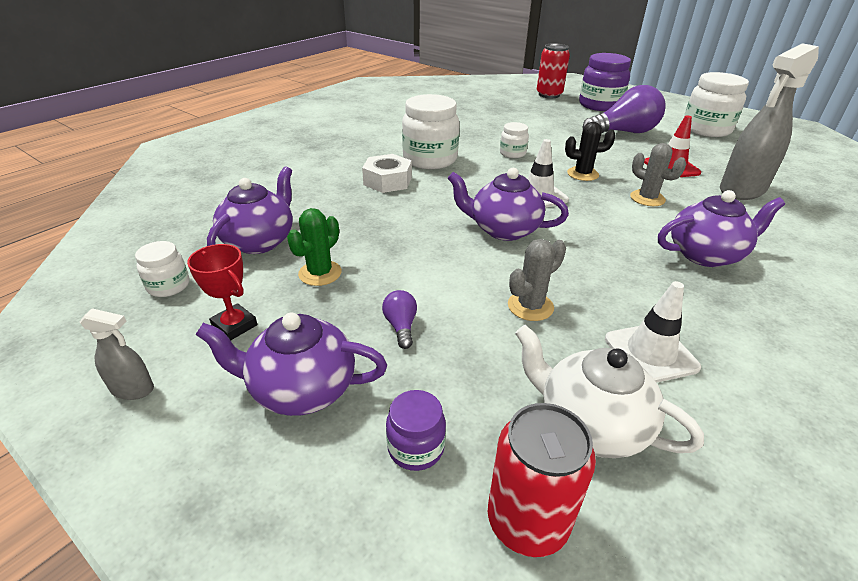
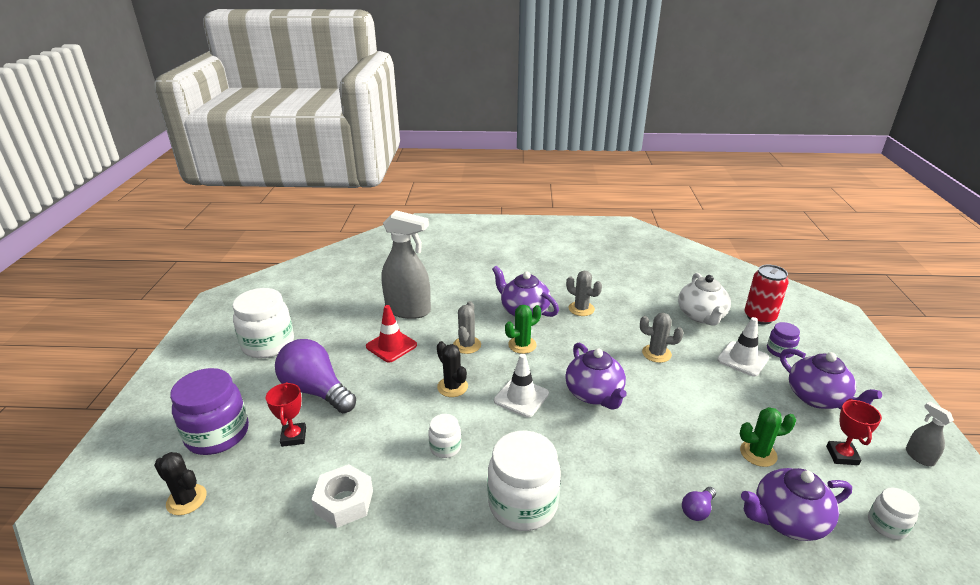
camera: 125 degrees left, 5 degrees down
(387, 181) = (603, 507): white nut -> white nut (344, 502)
(401, 326) = (737, 390): purple light bulb -> purple light bulb (697, 510)
(549, 95) = (186, 500): red can -> black cactus
(576, 120) = (293, 437): none -> red trophy
(625, 226) = (522, 345): none -> green cactus
(650, 353) = (638, 311): white traffic cone -> white traffic cone (742, 359)
(688, 301) = (581, 309): none -> grey cactus

